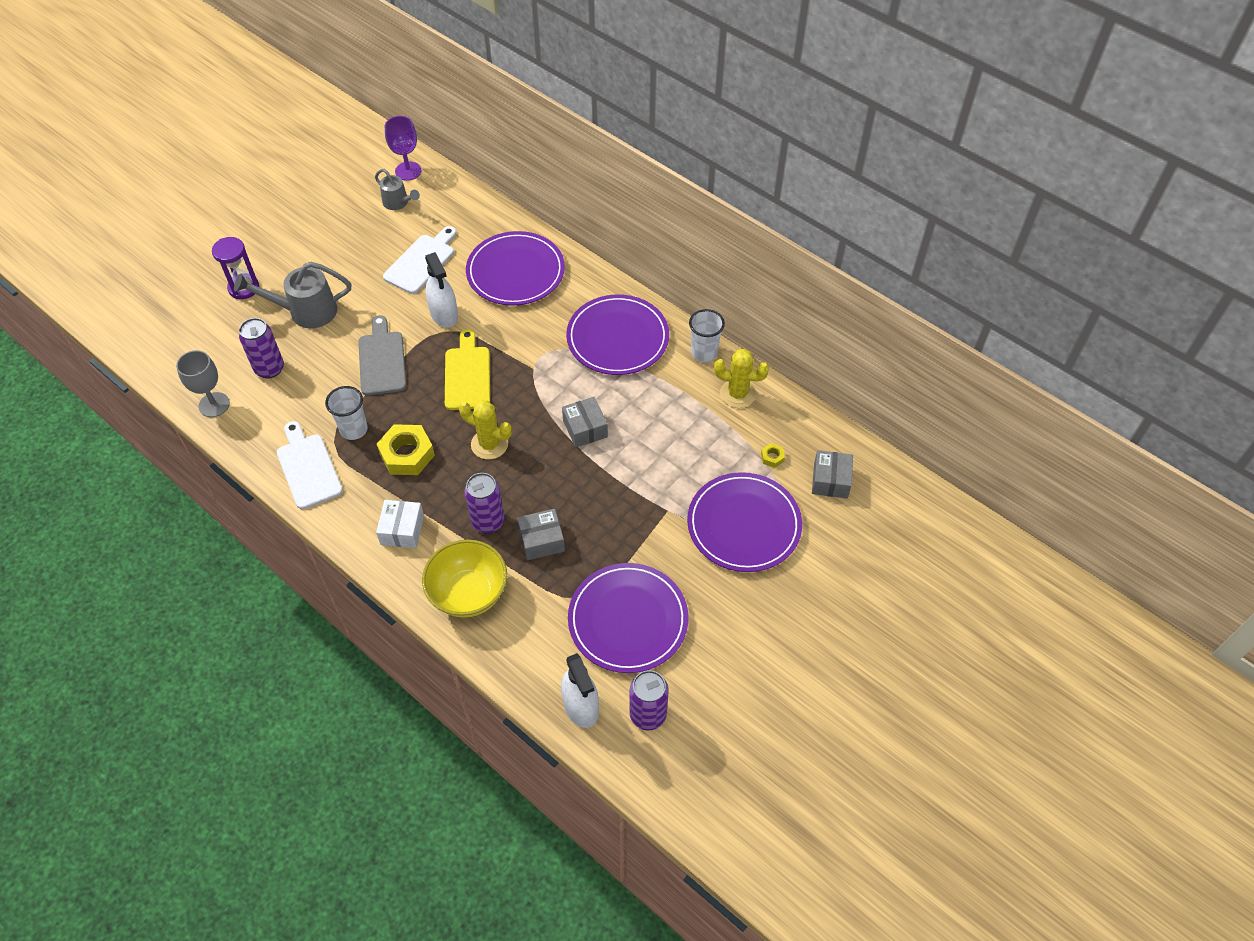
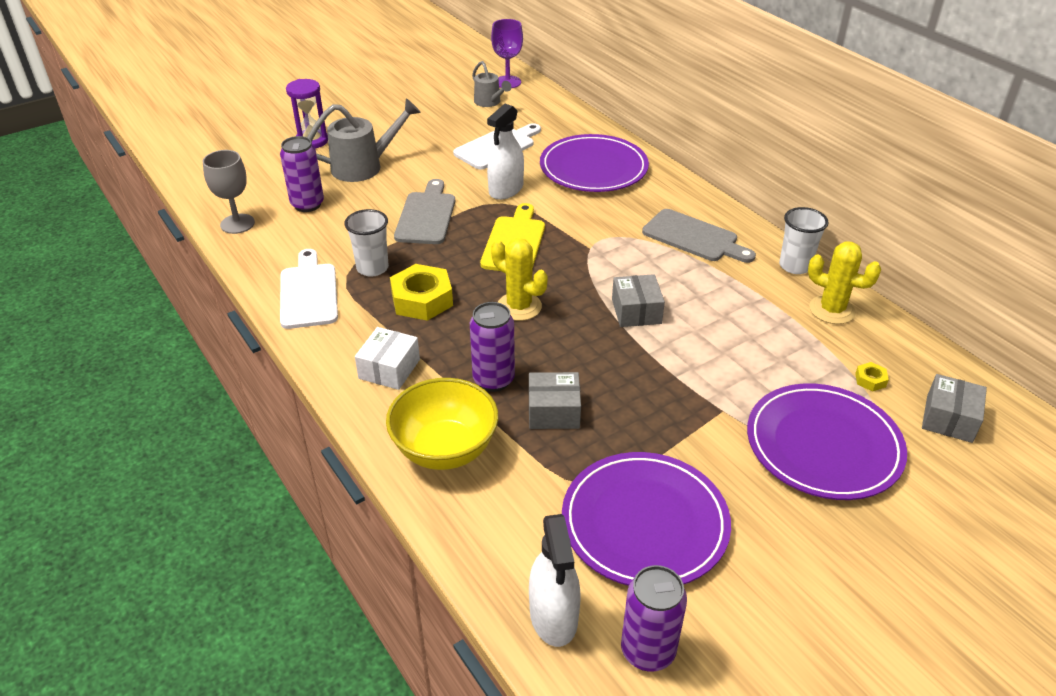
camera: 15 degrees right, 15 degrees down
(305, 311) = (364, 166): grey watering can -> grey watering can turned 150 degrees clockwise
(444, 314) = (506, 189): white spray bottle -> white spray bottle turned 45 degrees clockwise
(617, 338) = (694, 237): purple plate -> grey cutting board

